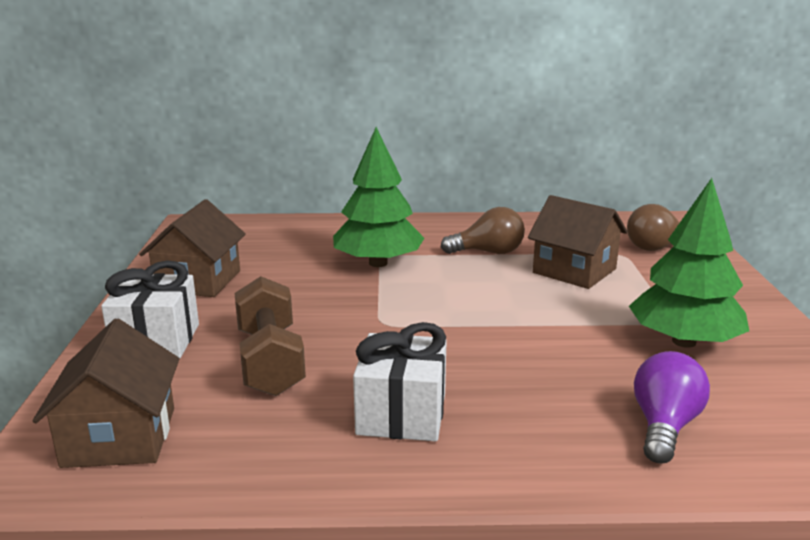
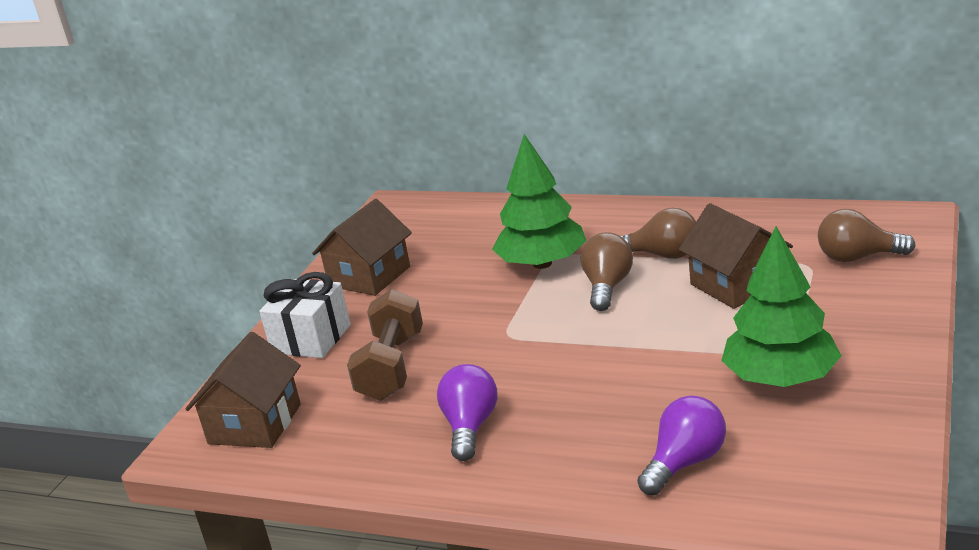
camera: 25 degrees right, 5 degrees up
(401, 414) = (470, 427): white gift -> purple light bulb
(456, 278) = (607, 287): none -> brown light bulb

